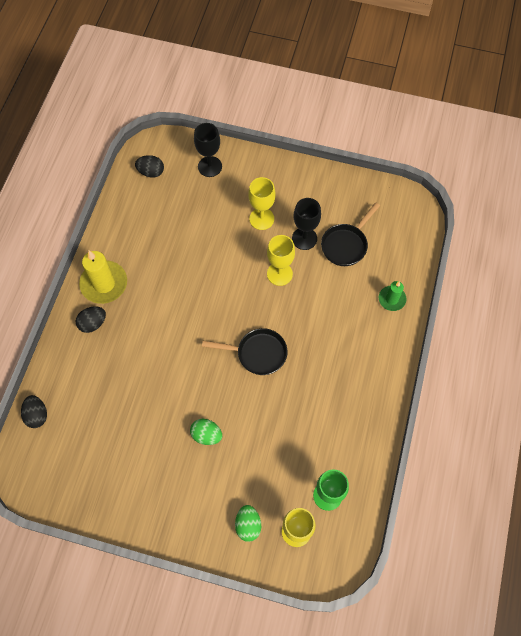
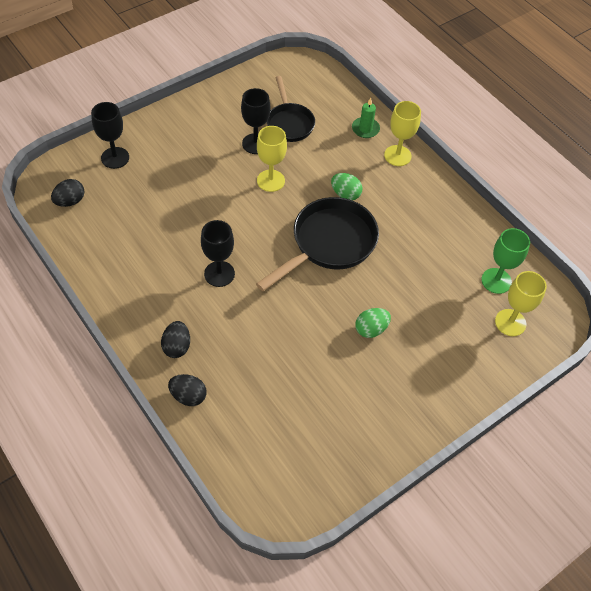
camera: 55 degrees left, 10 degrees down
(37, 415) = (226, 456): black egg -> black egg (188, 396)
(104, 283) = (145, 311): yellow candle -> none
(170, 304) = (219, 274): none -> black goblet
(248, 525) = (478, 353): green egg -> green egg (345, 194)
(257, 353) = (329, 243): black pan -> black pan, size x1.58
(261, 219) = (206, 158): yellow goblet -> yellow goblet (397, 156)

